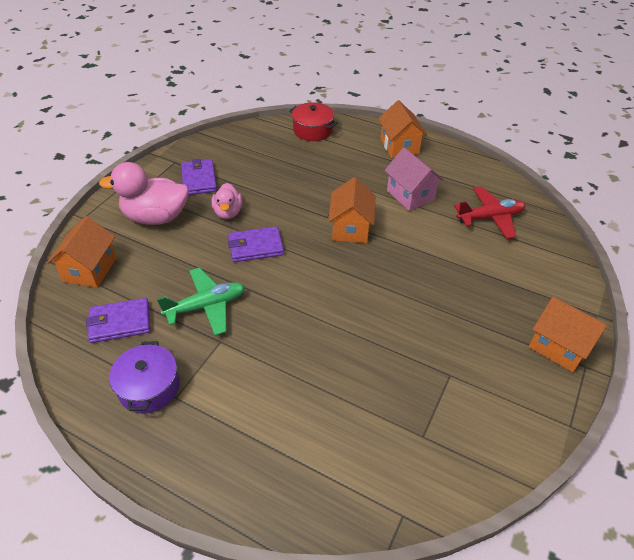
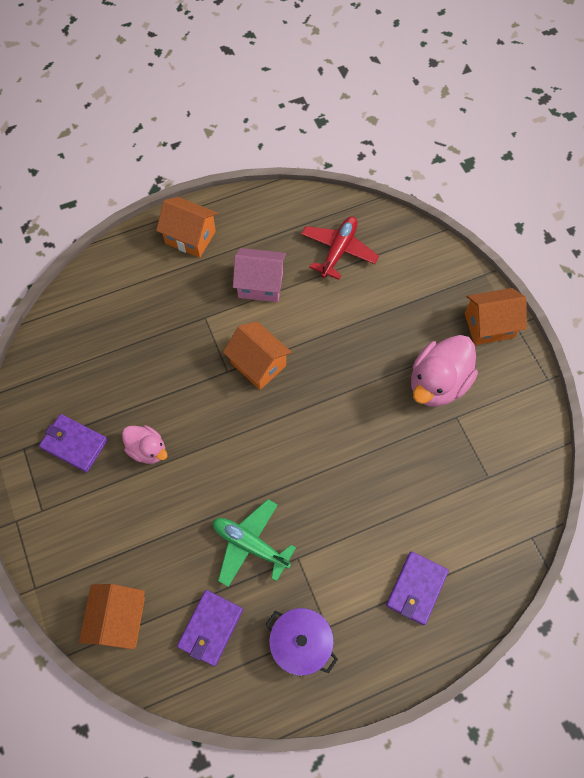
camera: 50 degrees left, 20 degrees up
(90, 270) = (119, 619): orange house -> orange house turned 45 degrees clockwise
(156, 217) = (96, 518): pink duck -> pink duck (437, 383)
(206, 306) = (250, 544): green plane -> green plane turned 75 degrees counterclockwise
(255, 247) = (213, 457): purple wallet -> purple wallet (416, 588)
(312, 130) = (95, 289): red pot -> none

